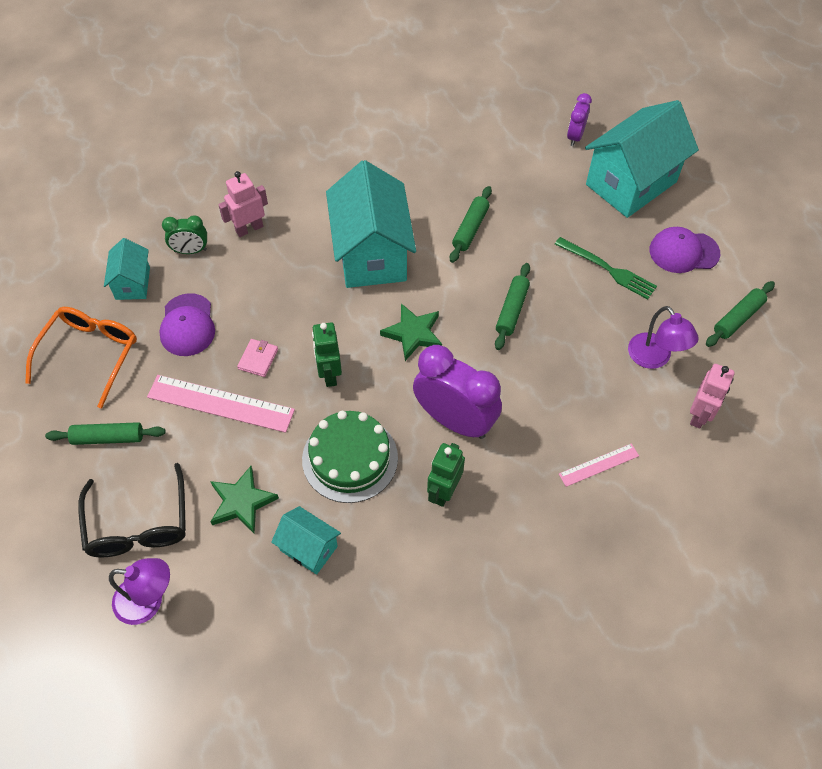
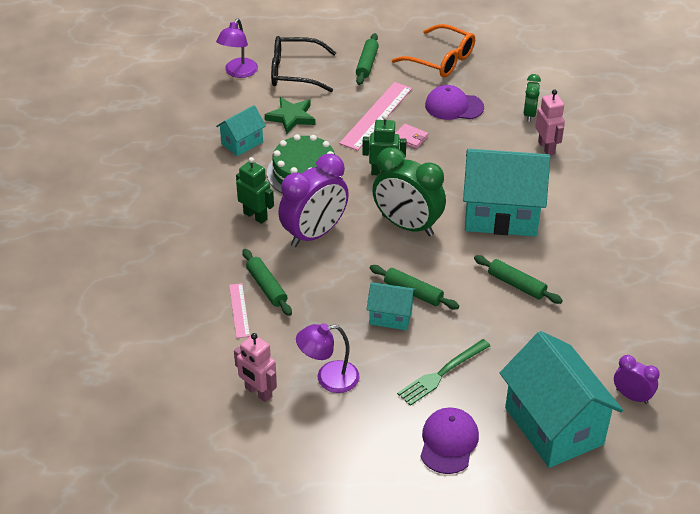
camera: 105 degrees right, 15 degrees down
(133, 283) = (502, 83): turquoise house -> turquoise house (390, 316)
(413, 334) = (407, 225): green star -> green clock
(738, 318) = (352, 459): green rolling pin -> green rolling pin (266, 287)

